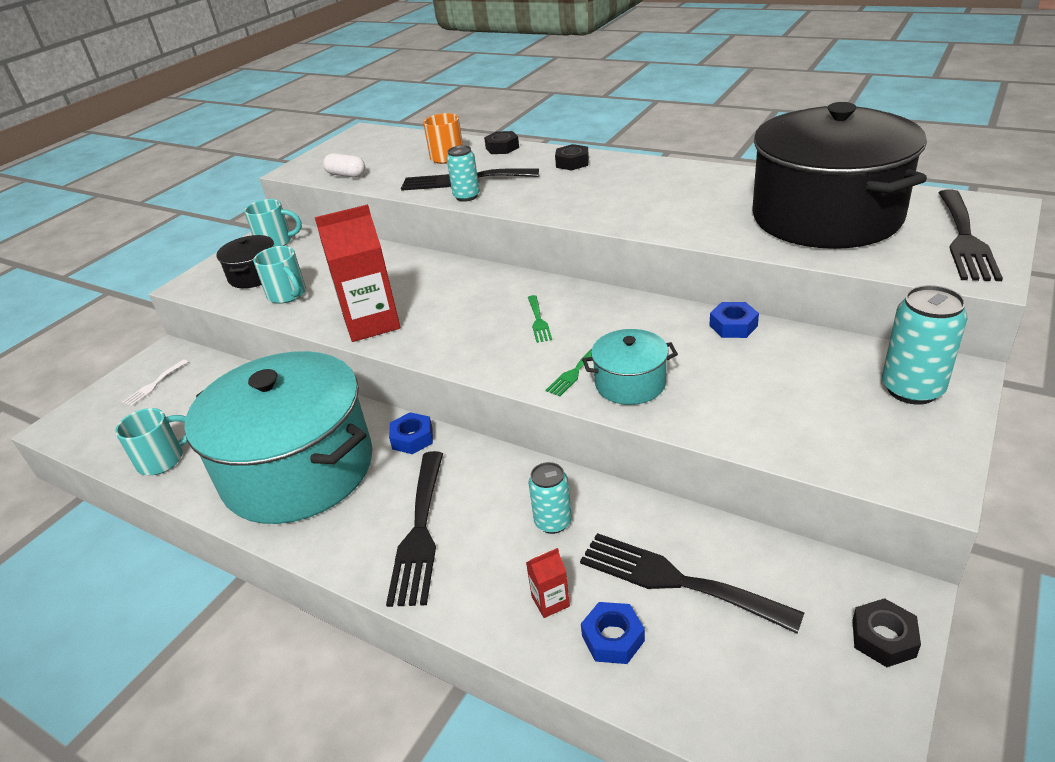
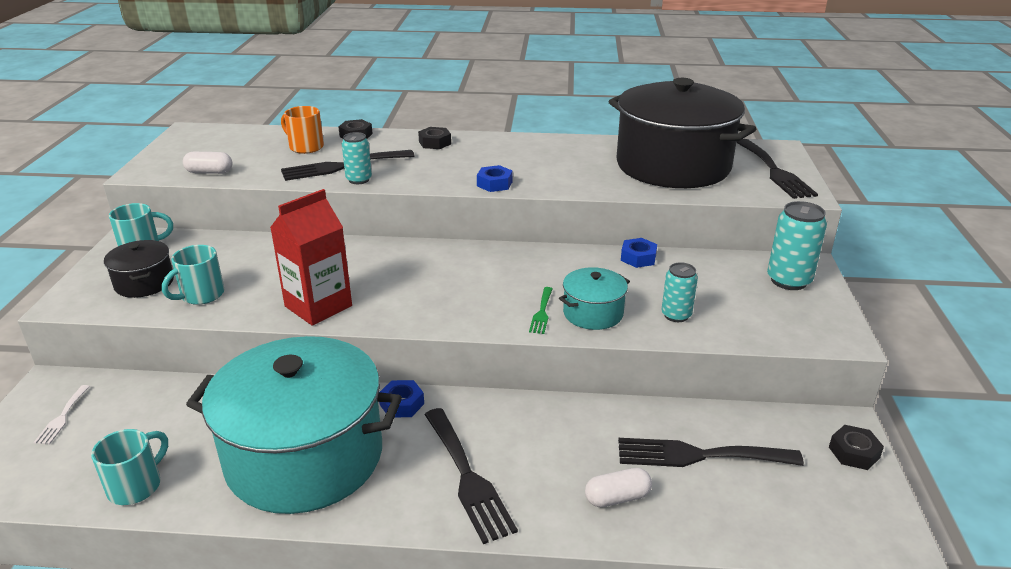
camera: 30 degrees left, 5 degrees down
(287, 295) = (201, 295): turquoise mug -> turquoise mug turned 105 degrees clockwise
(538, 321) = (478, 279): green fork -> none
(550, 601) = (617, 498): red carton -> white capsule
(553, 522) = (576, 439): turquoise can -> turquoise can (676, 315)
(613, 638) = (682, 509): blue nut -> blue nut (494, 184)

